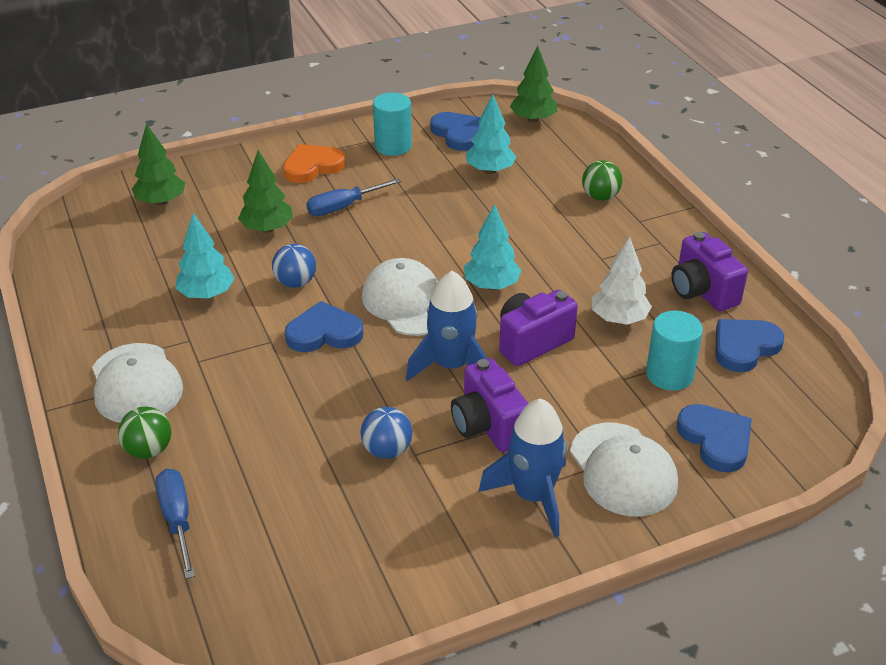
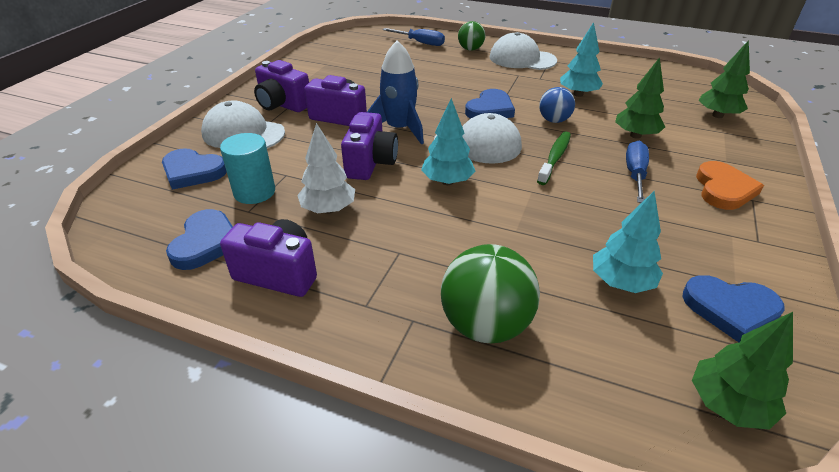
camera: 135 degrees right, 0 degrees up
(371, 252) = (555, 158): none -> green toothbrush
(387, 450) = (376, 88): blue ball -> none
(393, 146) = (732, 249): turquoise cylinder -> none
(533, 496) = (282, 105): blue rocket -> purple camera
(600, 197) = (485, 325): green ball -> green ball, size x1.70

